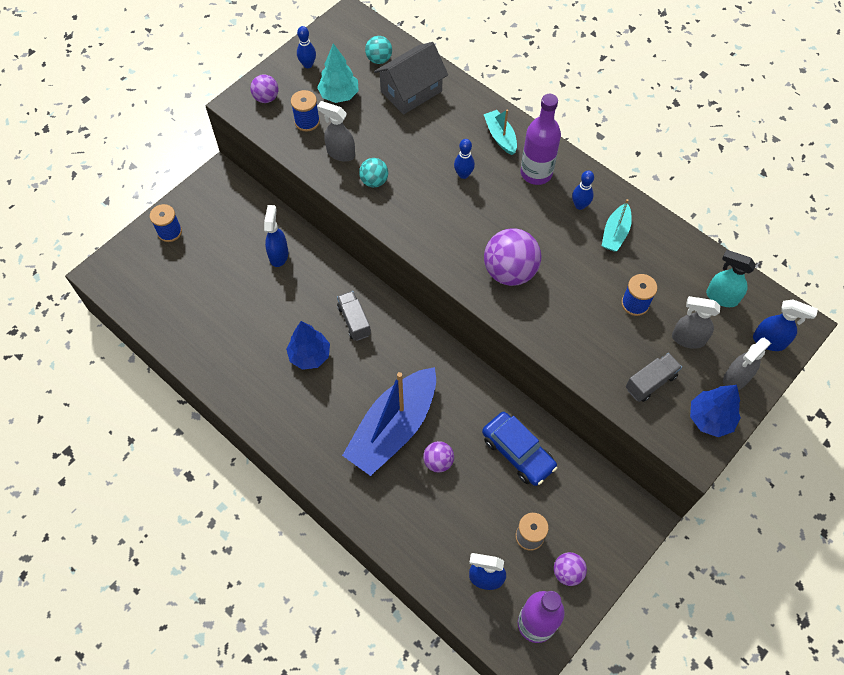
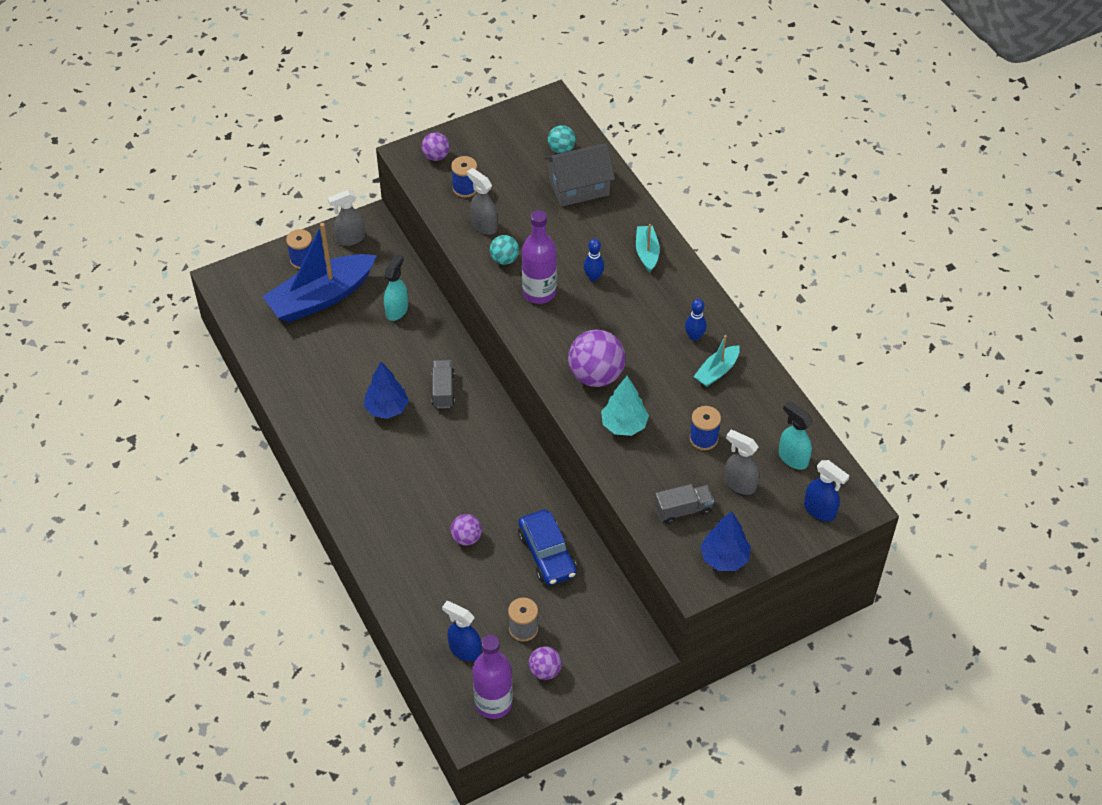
camera: 20 degrees right, 10 degrees down
(279, 255) = (397, 310): blue spray bottle -> turquoise spray bottle
(308, 64) = (489, 136): blue bowling pin -> none
(339, 95) = (507, 172): turquoise tree -> turquoise tree (624, 425)
(393, 428) = (437, 496): blue boat -> blue boat (321, 297)
(536, 173) = (666, 295): purple bottle -> purple bottle (539, 292)
(735, 378) = (768, 532): grey spray bottle -> grey spray bottle (350, 239)

